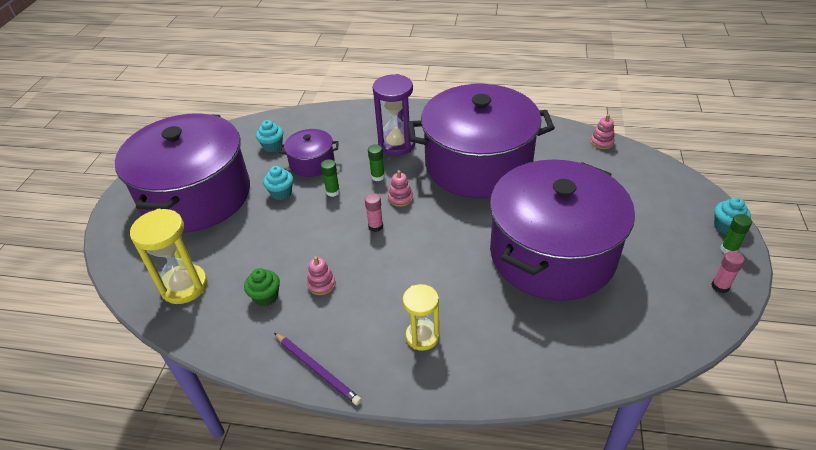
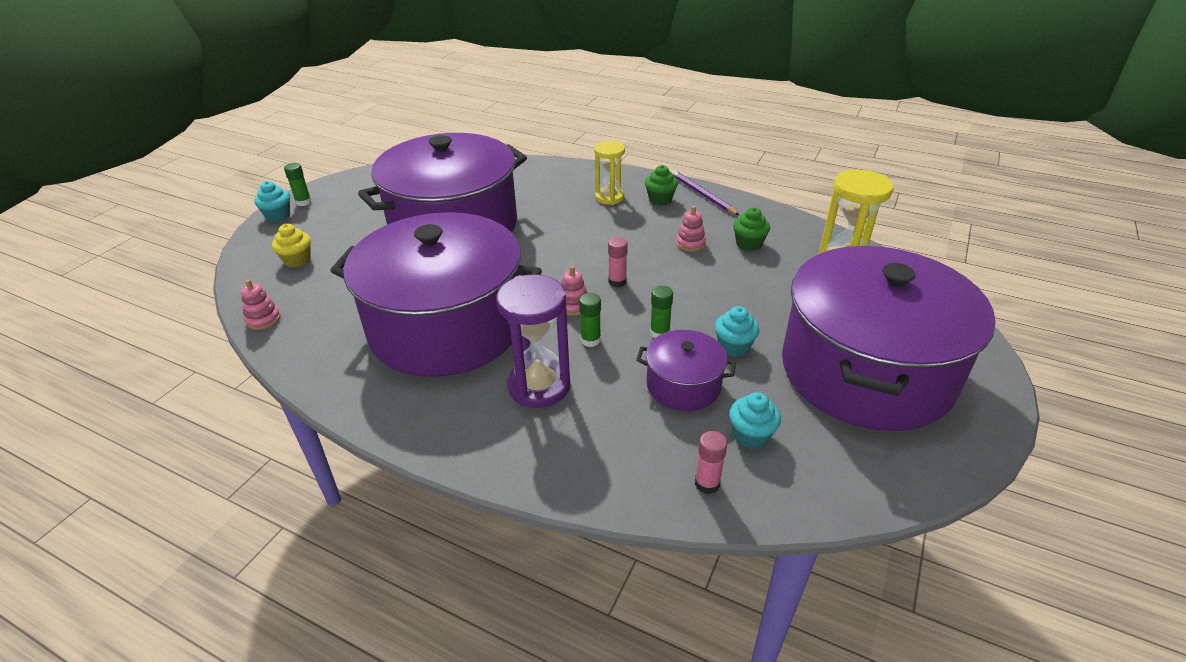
camera: 165 degrees left, 5 degrees down
(364, 347) = (660, 199): none -> green cupcake
(642, 187) = (297, 260): none -> yellow cupcake
(720, 286) = (349, 184): pink glue stick -> pink glue stick (707, 483)

